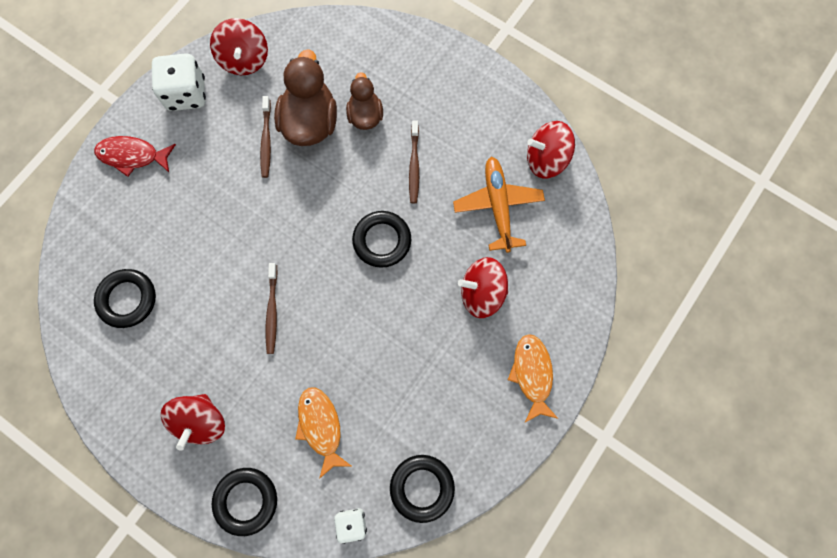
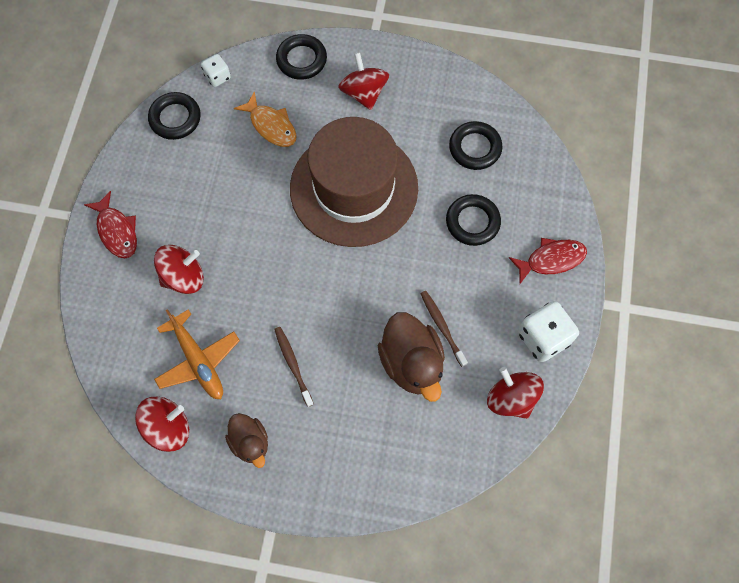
camera: 155 degrees right, 5 degrees down
(272, 311) = (354, 188): brown toothbrush -> brown hat
(365, 115) = (363, 393): brown duck -> brown duck (250, 442)
(382, 241) = (290, 283): black ring -> black ring (472, 222)
(532, 374) = (117, 231): orange fish -> red fish

